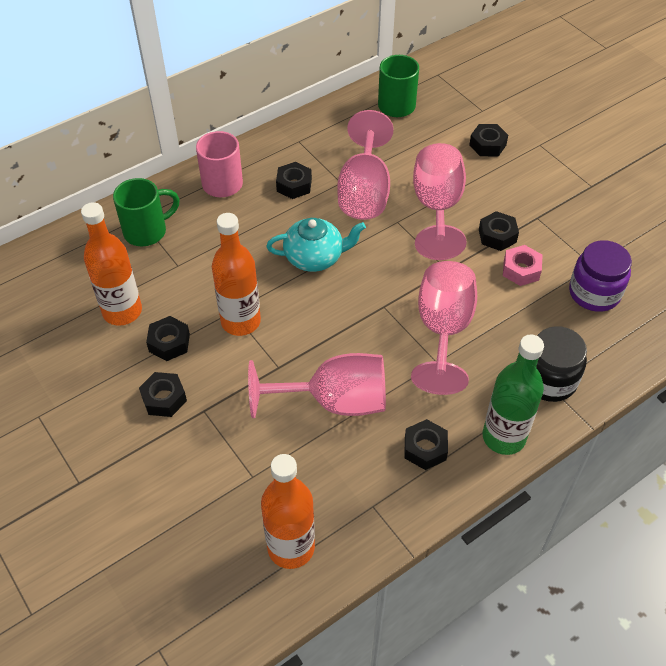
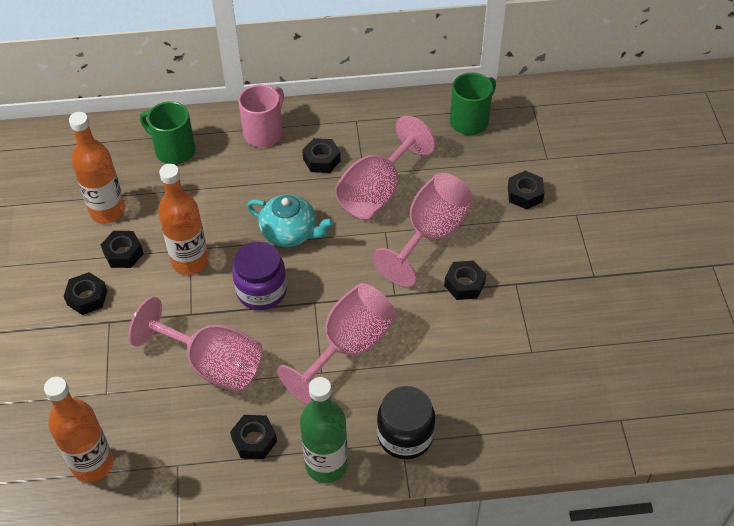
camera: 30 degrees right, 0 degrees up
(147, 231) = (174, 150): green mug -> green mug turned 150 degrees counterclockwise
(521, 270) = (460, 325): pink nut -> none
(594, 293) = (511, 378): purple jar -> purple jar (261, 291)

